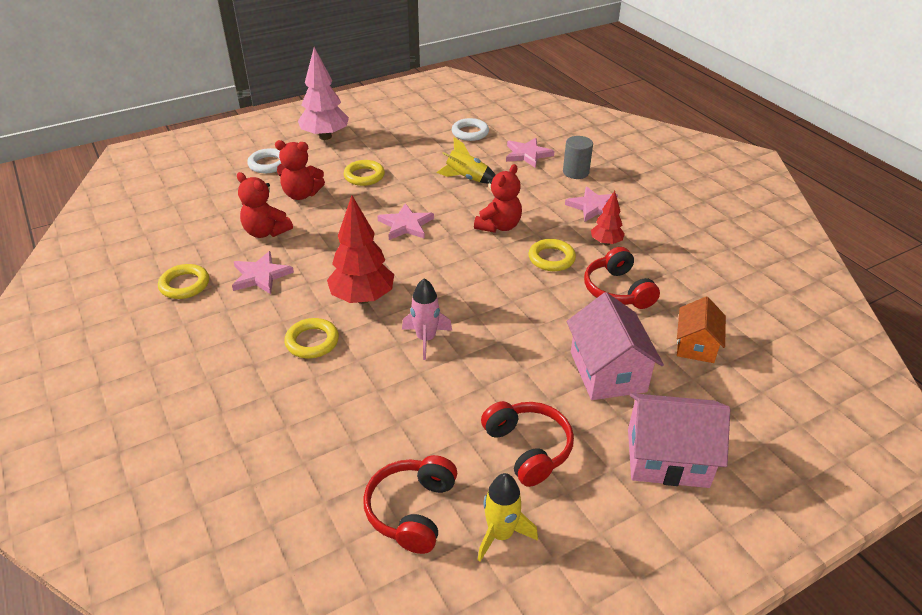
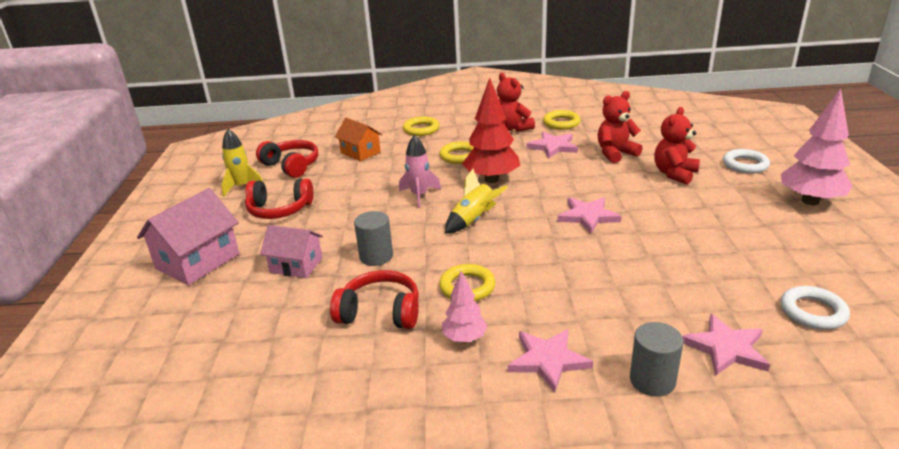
camera: 120 degrees right, 10 degrees down
(364, 176) = (701, 210): yellow ring -> yellow ring (421, 129)
(466, 178) = (671, 275): yellow rocket -> yellow rocket (474, 220)
(499, 226) = (550, 270): red teddy bear -> red teddy bear (512, 128)
(553, 324) = (376, 256): none -> grey cylinder
(606, 243) = (464, 338): red tree -> pink tree
(608, 371) = (296, 265): pink house -> pink house, size x0.65
(696, 345) = (262, 330): orange house -> orange house (360, 152)

